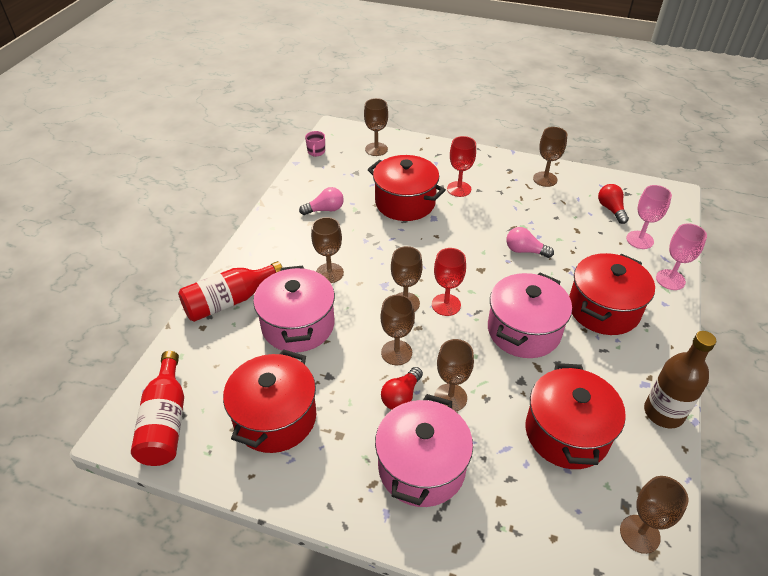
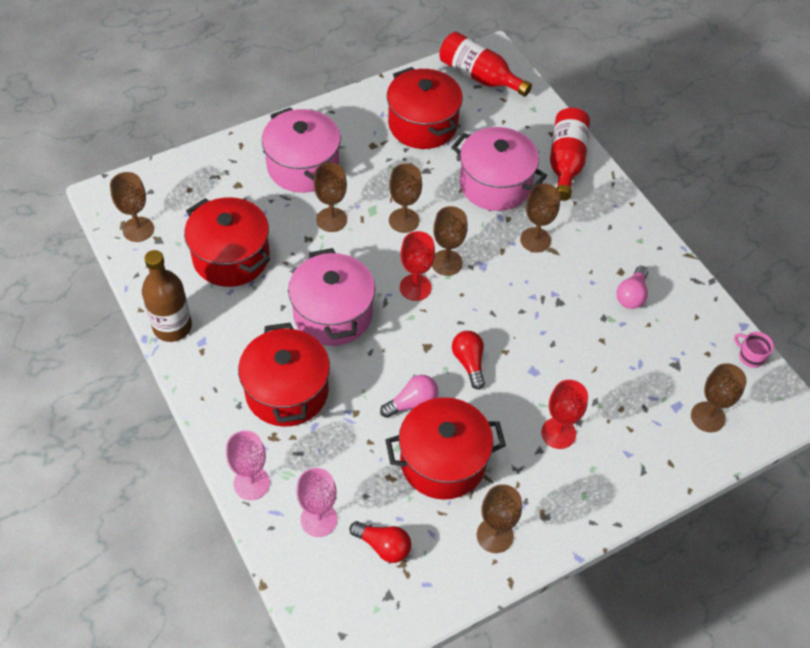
camera: 130 degrees right, 10 degrees up
(401, 396) = (364, 195): red light bulb -> red light bulb (469, 363)
(405, 202) = (581, 366): red pot -> red pot (443, 461)

